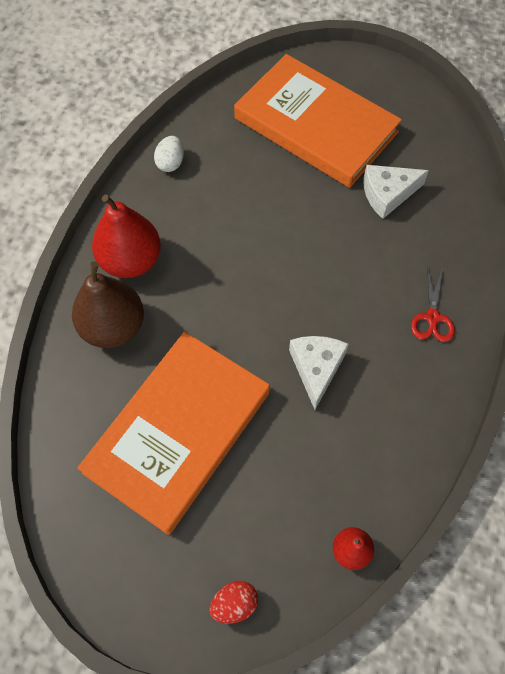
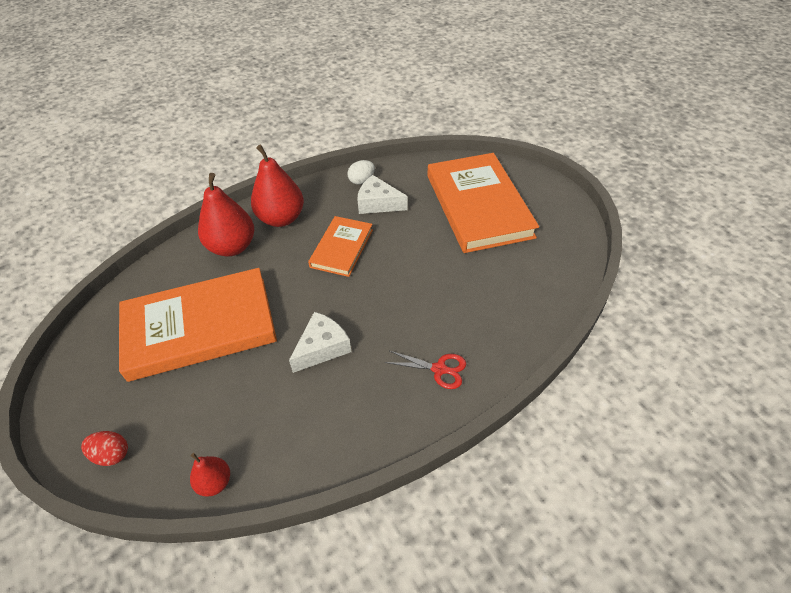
camera: 40 degrees right, 15 degrees down
(113, 327) = (232, 247): brown pear -> red pear
(230, 255) = (342, 248): none -> orange book
(387, 194) = (488, 271): white cheese -> white cheese (378, 203)
(432, 317) = (439, 369): red scissors -> red scissors turned 120 degrees counterclockwise

